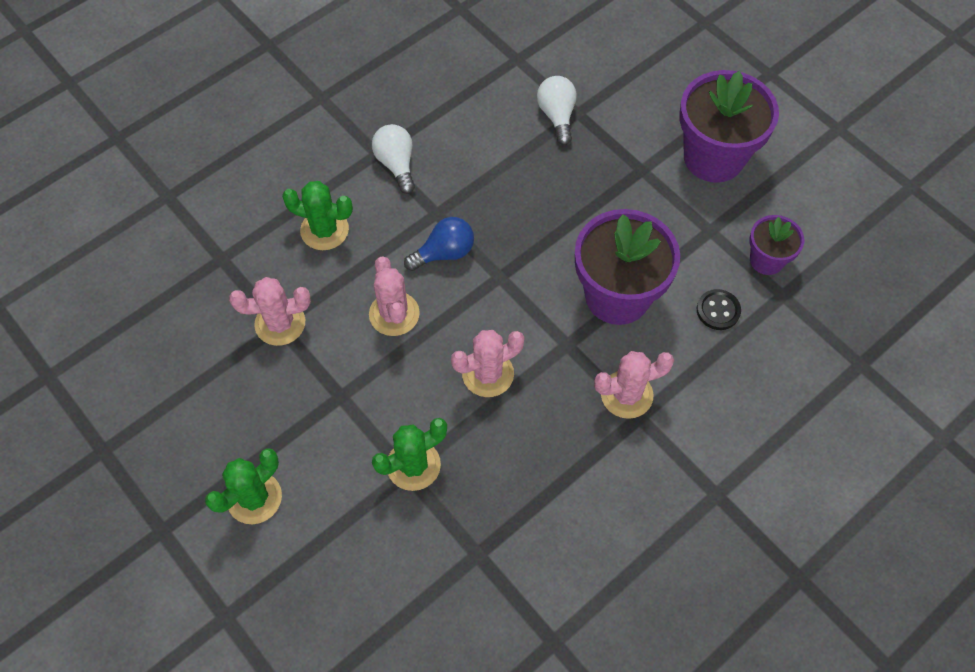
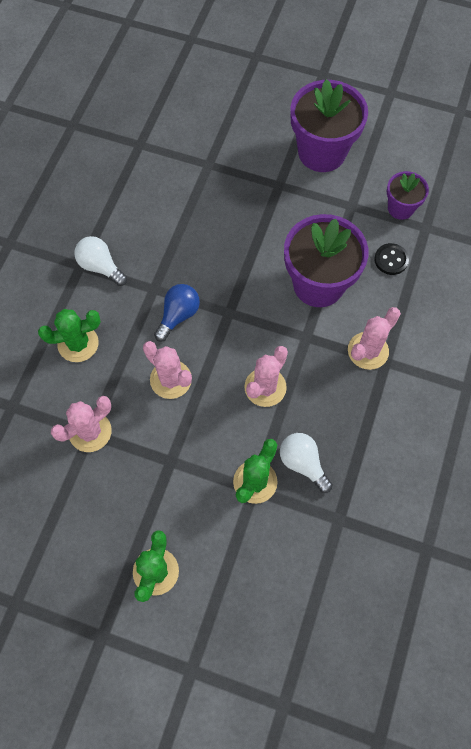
camera: 30 degrees left, 5 degrees up
(557, 116) = (195, 173): white light bulb -> white light bulb (303, 463)

